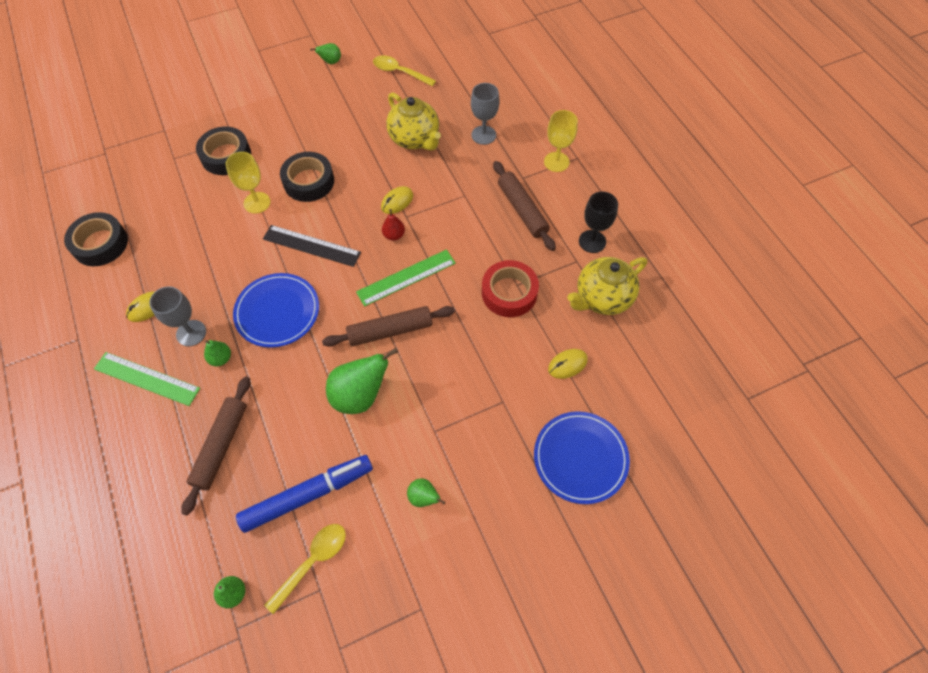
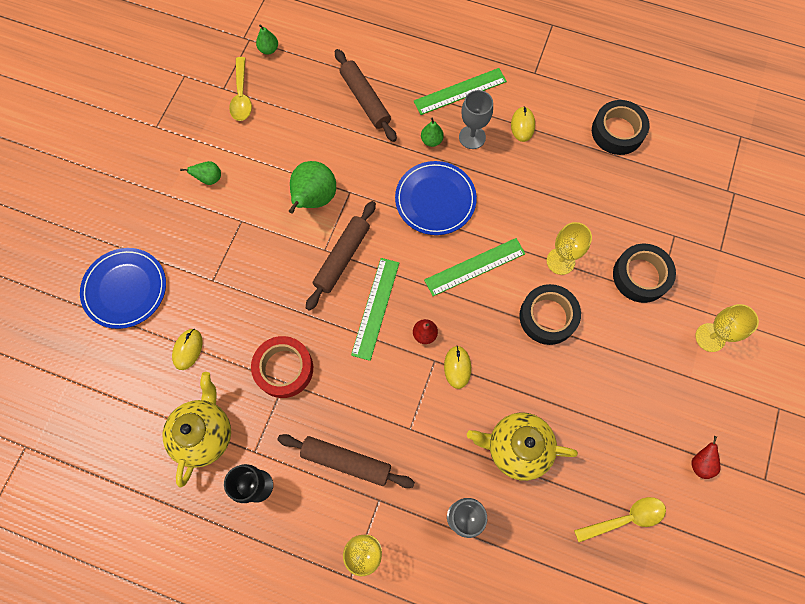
camera: 135 degrees right, 10 degrees up
(240, 100) = (710, 337): none -> yellow goblet
(308, 495) = (282, 121): blue marker -> none
(311, 245) = (475, 267): black ruler -> green ruler
(330, 62) = (700, 463): green pear -> red pear

